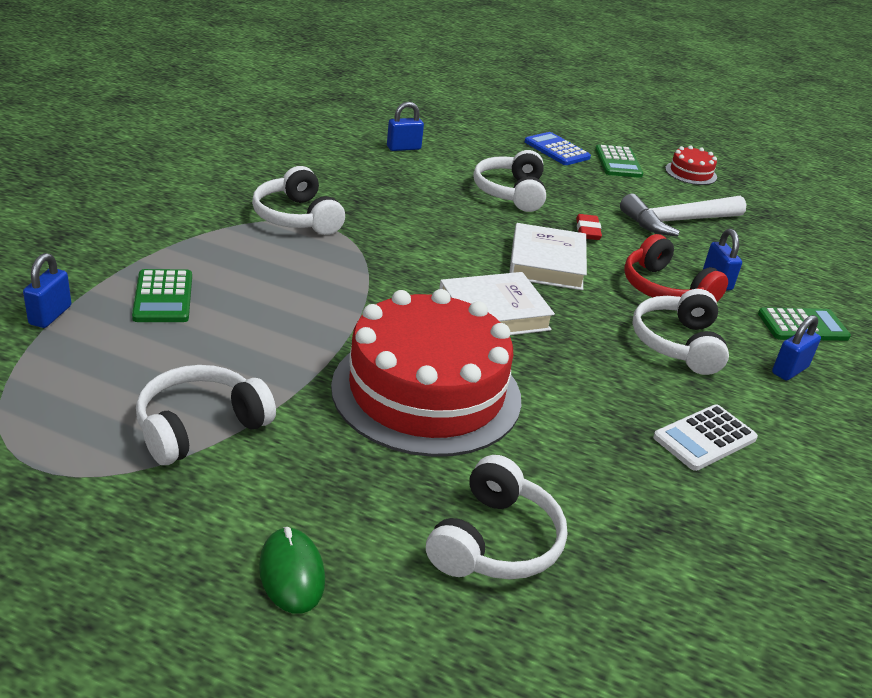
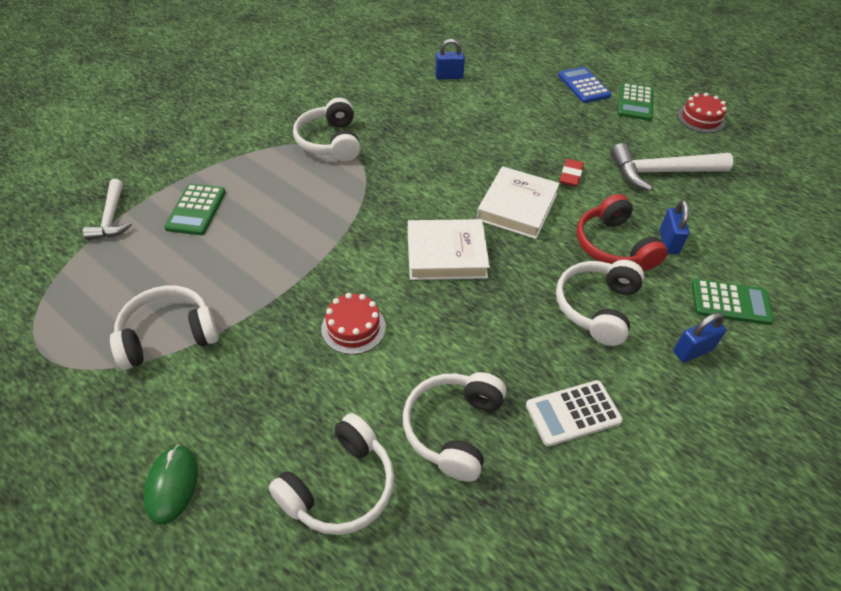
camera: 20 degrees right, 15 degrees up
(50, 315) = (111, 218): blue padlock -> white hammer
(426, 392) = (353, 327): red cake -> red cake, size x0.42
(511, 193) = (520, 129): white headphones -> white headphones (453, 429)

